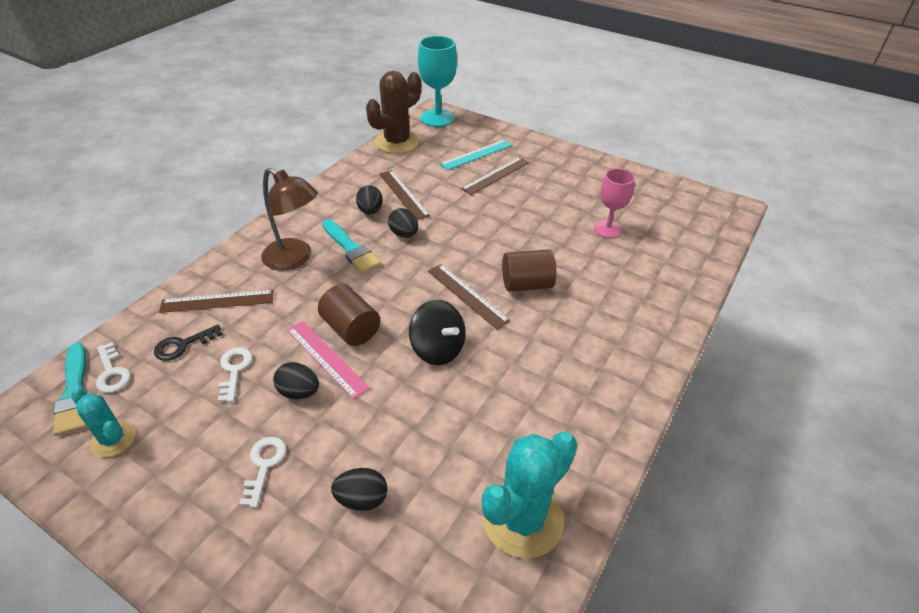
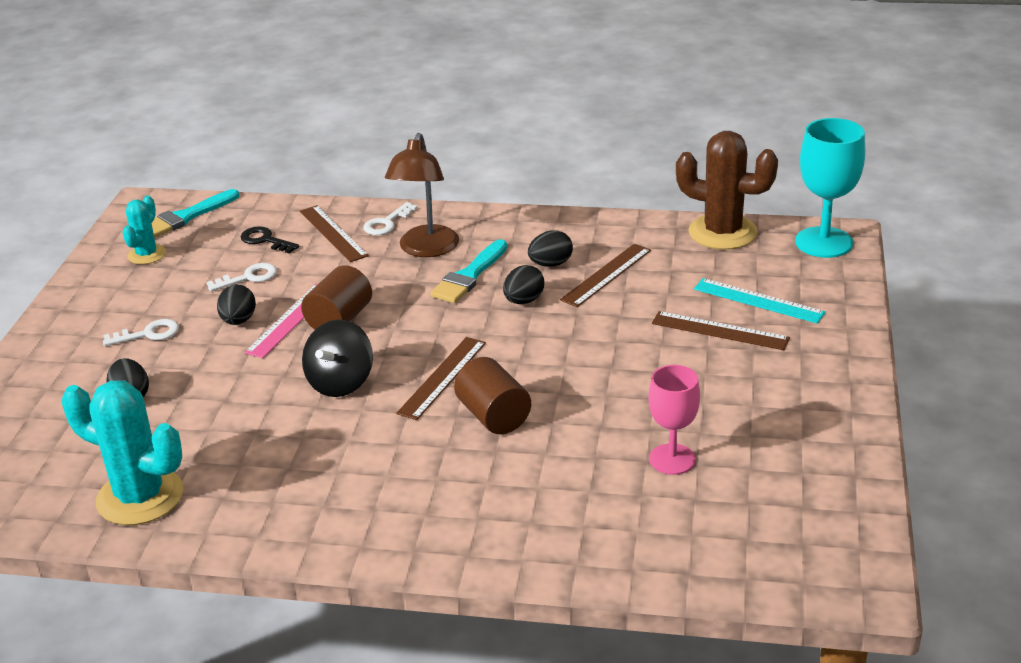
camera: 70 degrees right, 10 degrees down
(112, 372) = (216, 222): white key -> white key (387, 223)

